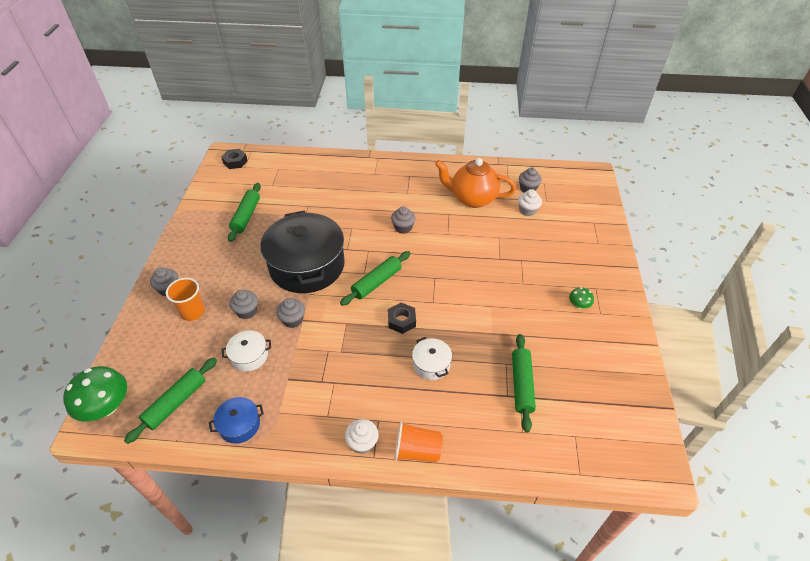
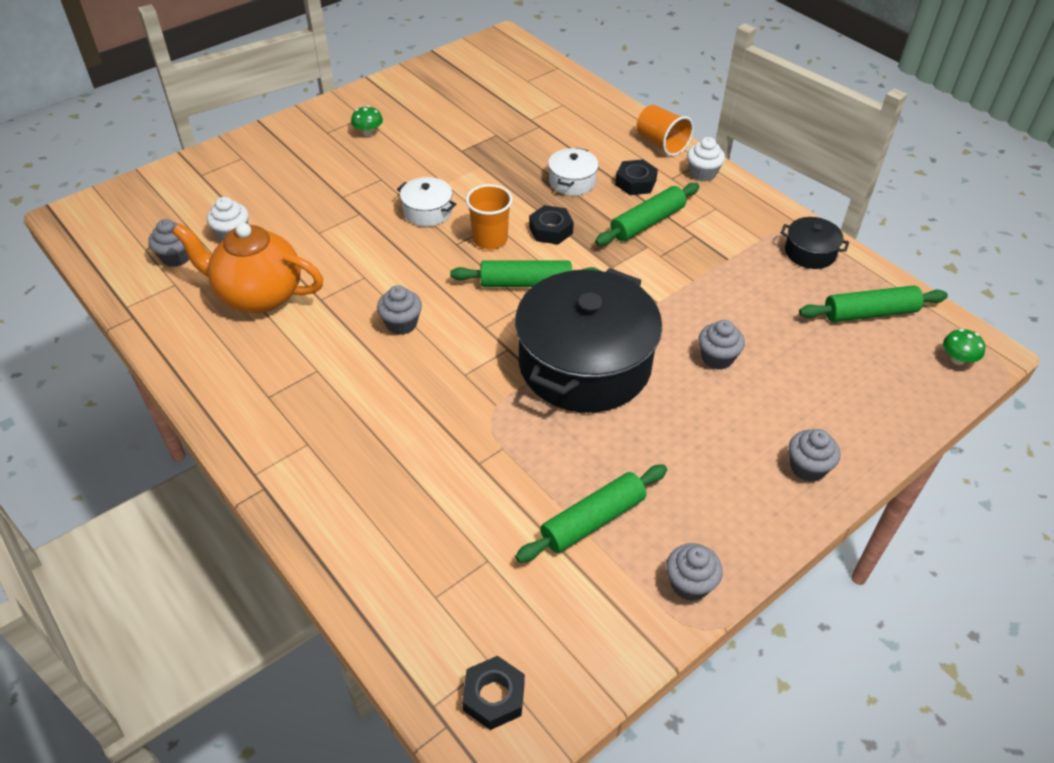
camera: 135 degrees left, 0 degrees up
(107, 407) = (957, 359): green mushroom -> green mushroom, size x0.49
(192, 312) = (791, 406): orange cup -> orange cup (490, 239)
(239, 425) = (810, 252): blue pot -> black pot
(249, 356) = (753, 306): white pot -> white pot (427, 211)
(293, 320) = (669, 310): grey cupcake -> grey cupcake (690, 584)
(395, 396) = (635, 182): none -> black nut
(472, 199) = (259, 295): orange teapot -> orange teapot turned 135 degrees clockwise
(521, 385) = (517, 124): green rolling pin -> green rolling pin (647, 223)

